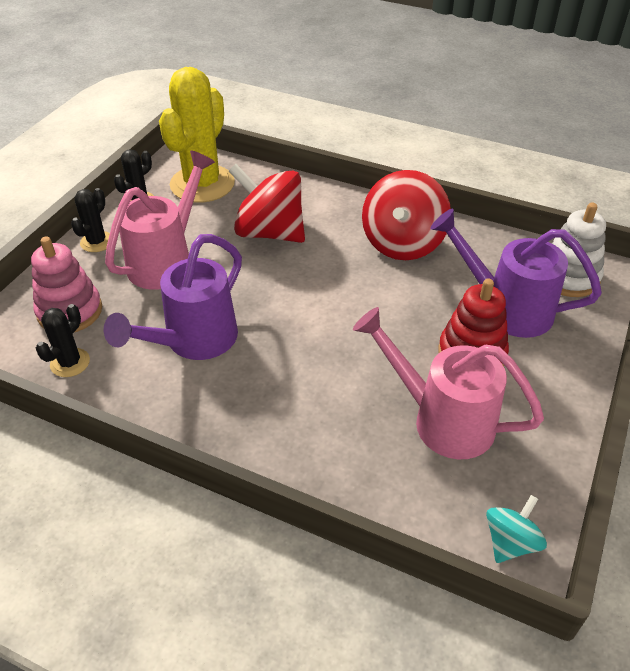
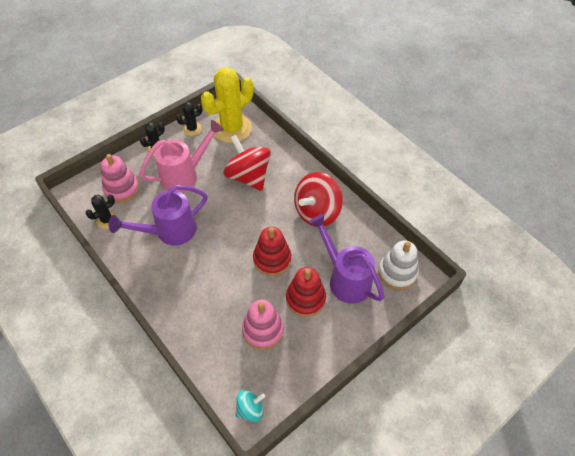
camera: 25 degrees right, 10 degrees up
(383, 322) = (272, 259): none -> red stacking toy
(442, 420) = (263, 330): pink watering can -> pink stacking toy

